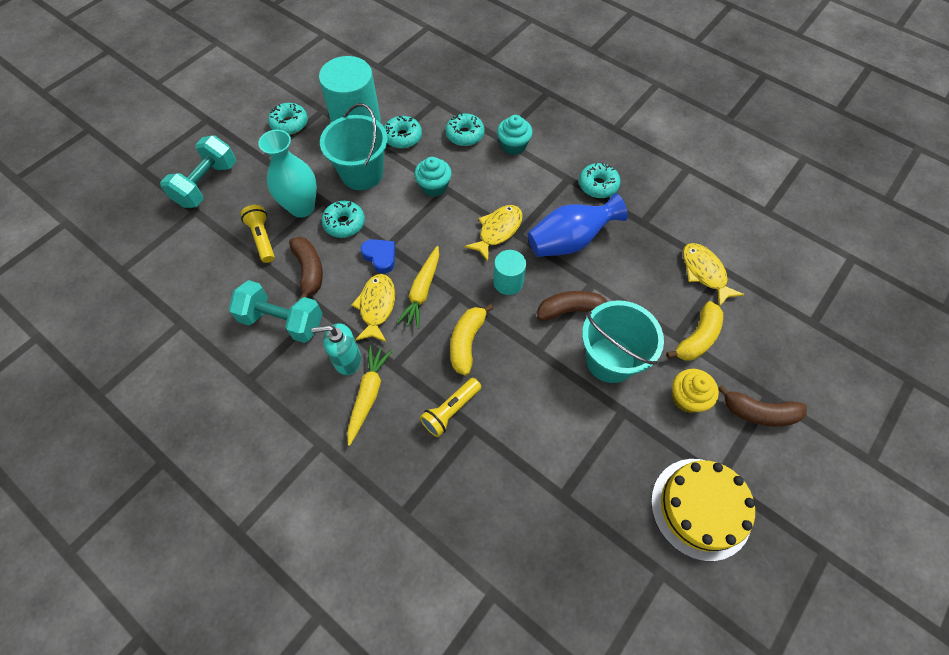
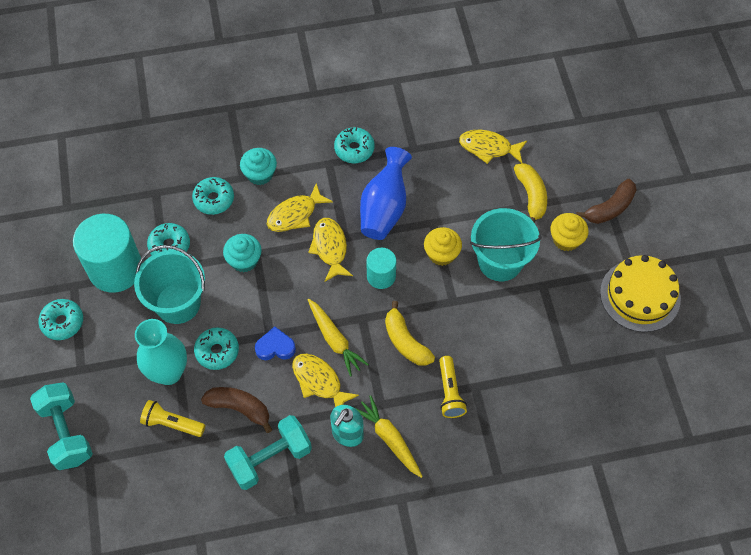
camera: 50 degrees left, 0 degrees up
(503, 189) = (295, 214): none -> yellow fish
(571, 310) = (441, 254): brown banana -> yellow cupcake

